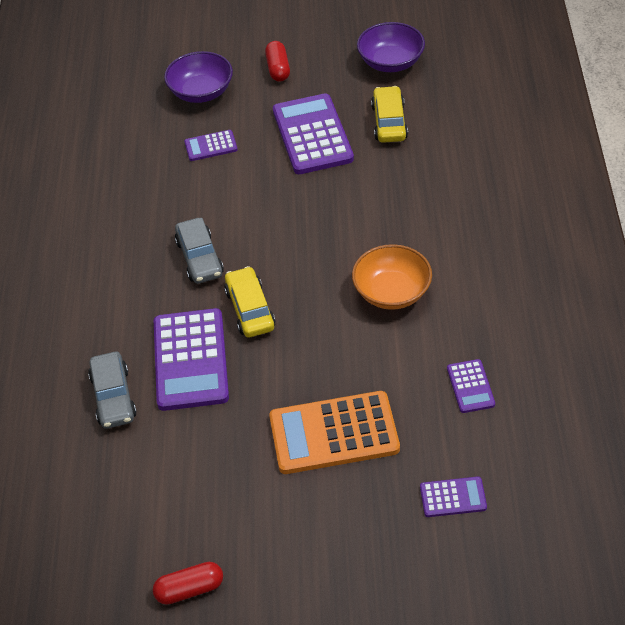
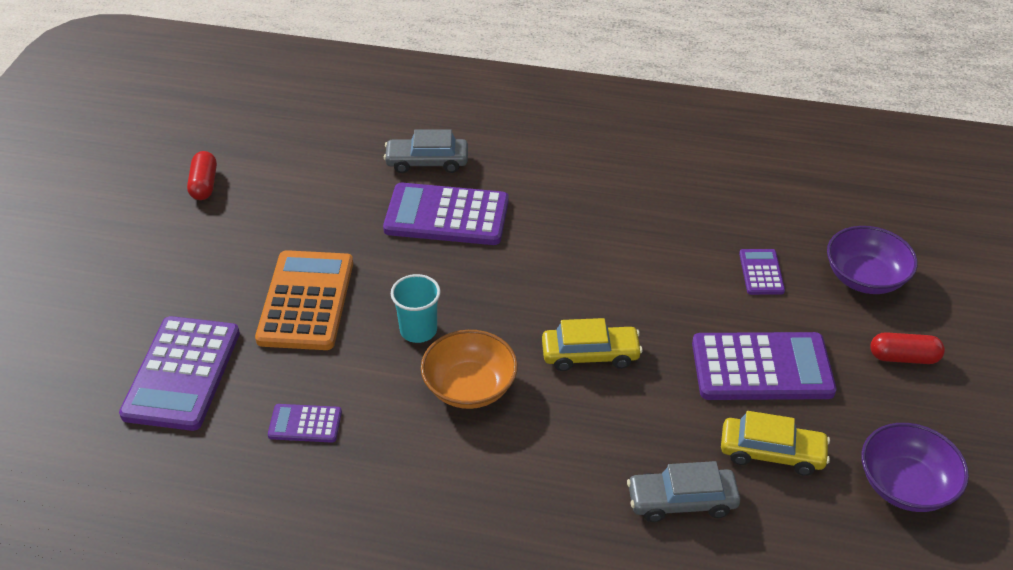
camera: 100 degrees right, 5 degrees down
(199, 258) = (582, 239): grey car -> grey car (681, 501)
(250, 309) = (494, 267): yellow car -> yellow car (590, 355)
(342, 341) = (418, 330): none -> turquoise cup
(453, 497) = (182, 373): purple calculator -> purple calculator, size x2.03

